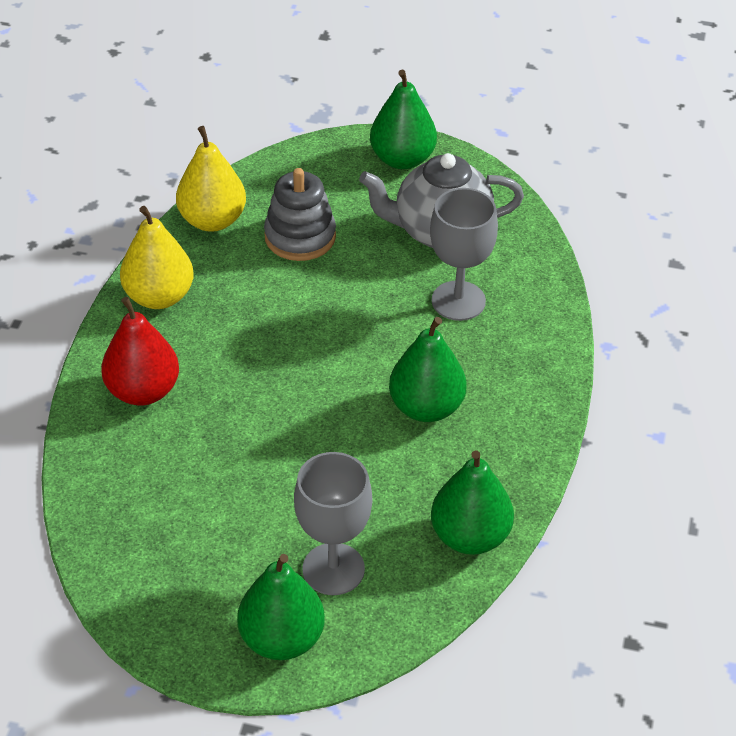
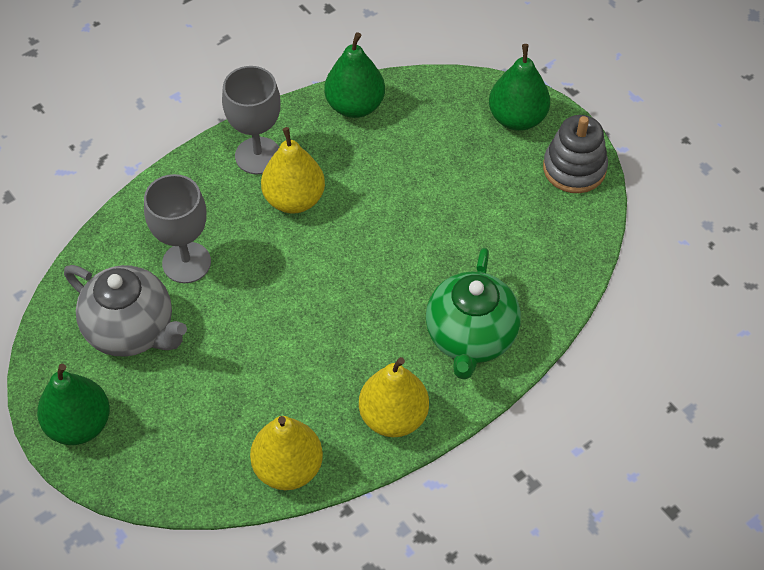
camera: 140 degrees left, 10 degrees up
(143, 391) = (470, 338): red pear -> green teapot
(300, 237) = (237, 400): grey stacking toy -> grey stacking toy (574, 168)
(333, 569) = (452, 137): grey goblet -> grey goblet (258, 156)
(426, 407) = (294, 199): green pear -> yellow pear

